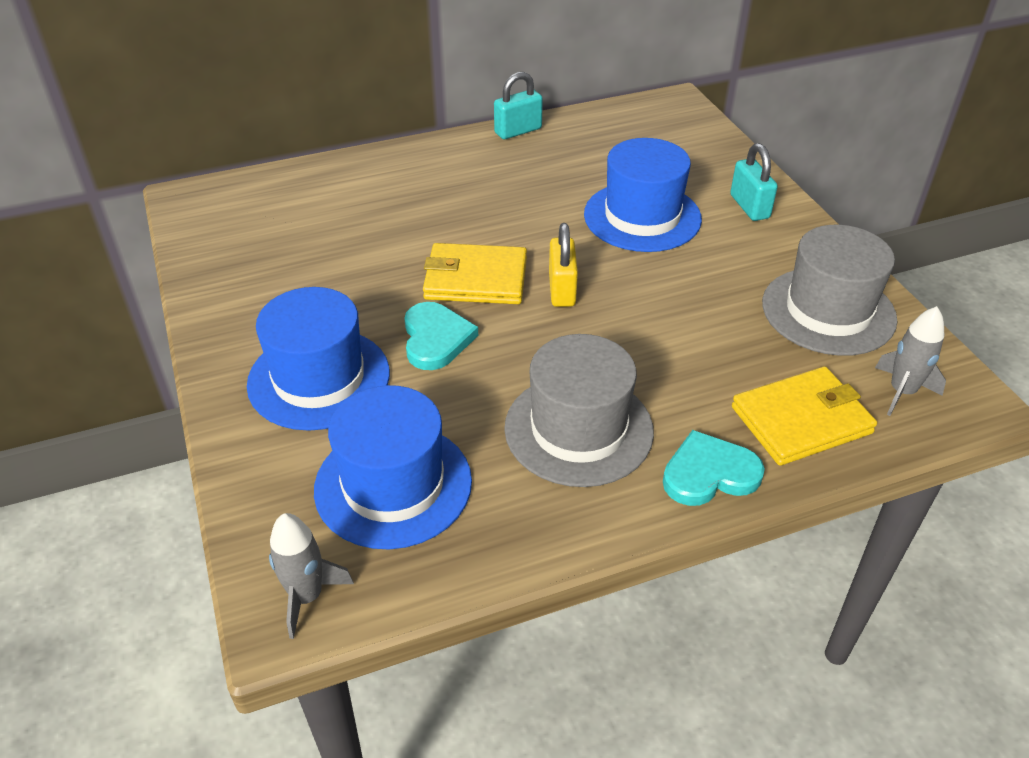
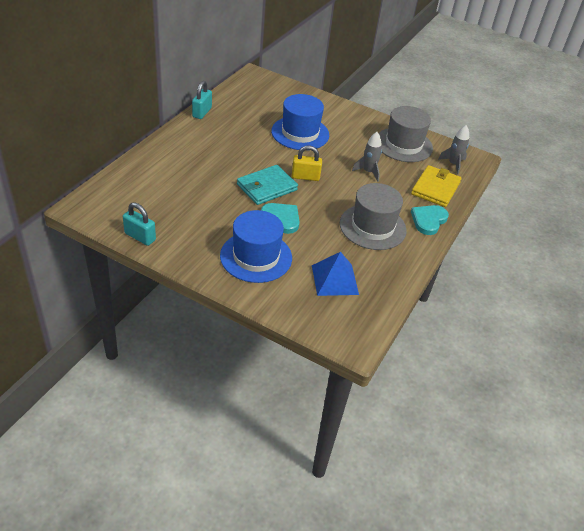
camera: 45 degrees left, 0 degrees up
(307, 596) = (354, 332): grey rocket -> grey rocket (368, 172)
(393, 485) = (335, 279): blue hat -> blue pyramid
(475, 279) = (266, 187): yellow wallet -> turquoise wallet
(562, 290) = (305, 177): yellow padlock -> yellow padlock turned 45 degrees counterclockwise
(749, 207) = (334, 113): turquoise padlock -> turquoise padlock (140, 237)

